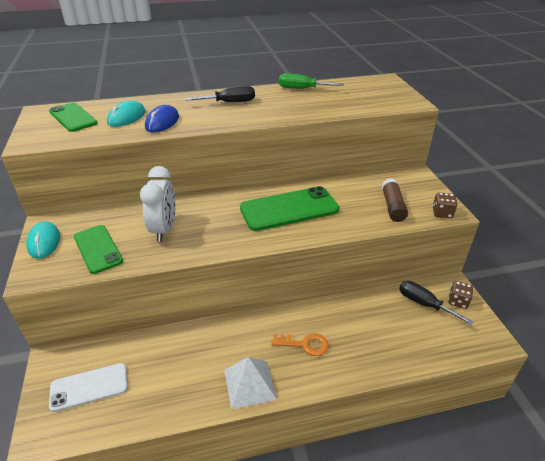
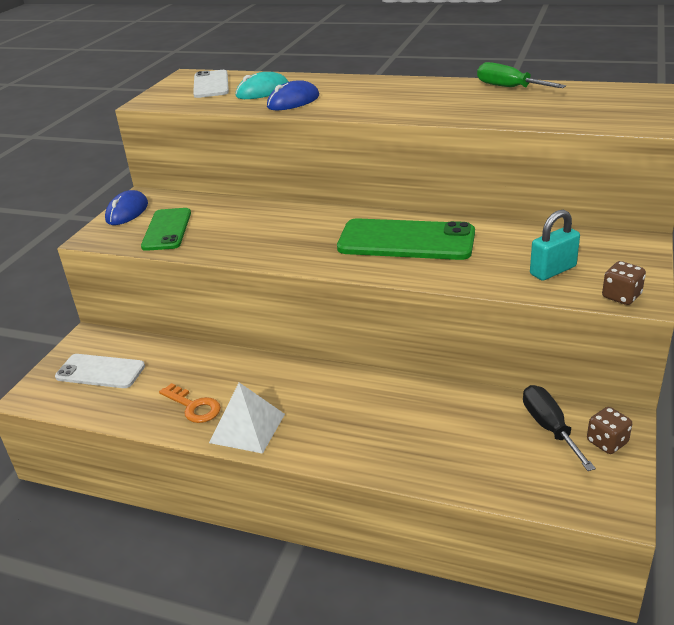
camera: 35 degrees right, 5 degrees down
(44, 242) = (127, 212): turquoise mouse -> blue mouse
(73, 117) = (211, 85): green phone -> white phone
(164, 229) = (245, 228): white clock -> none
(230, 102) = (394, 91): black screwdriver -> none
(304, 344) = (343, 414): orange key -> orange key (193, 406)
(392, 206) = (552, 270): brown glue stick -> turquoise padlock

